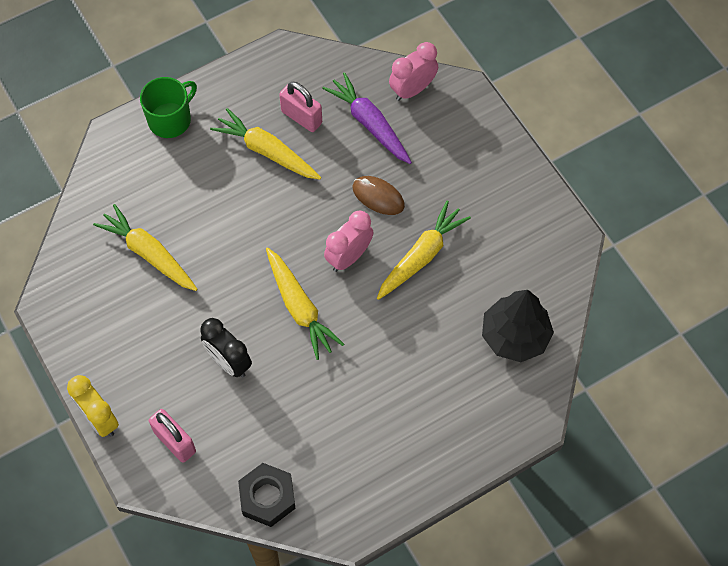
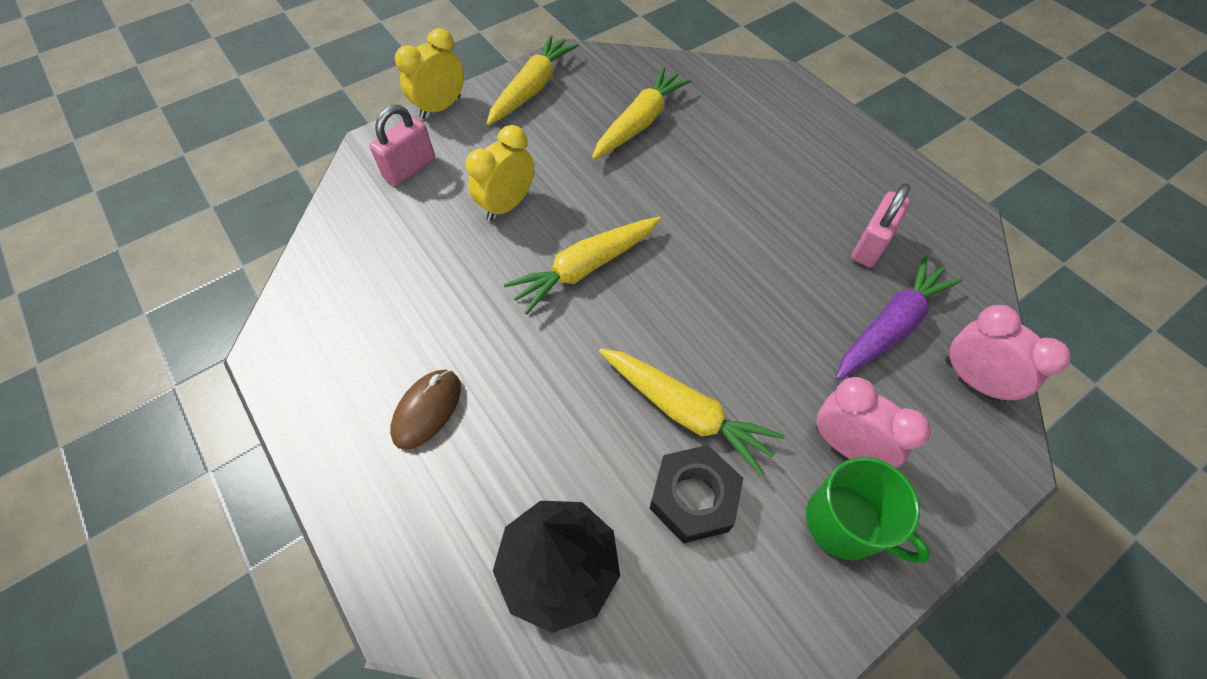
camera: 85 degrees right, 5 degrees down
(170, 120) = (819, 121): green mug -> green mug (845, 523)
(229, 362) = (507, 205): black clock -> yellow clock
(267, 151) = (805, 214): yellow carrot -> yellow carrot (532, 89)
(267, 497) = (330, 258): black nut -> black nut (693, 497)
(349, 257) = (668, 317): pink clock -> pink clock (847, 446)
(378, 197) = (771, 346): brown mouse -> brown mouse (427, 410)

